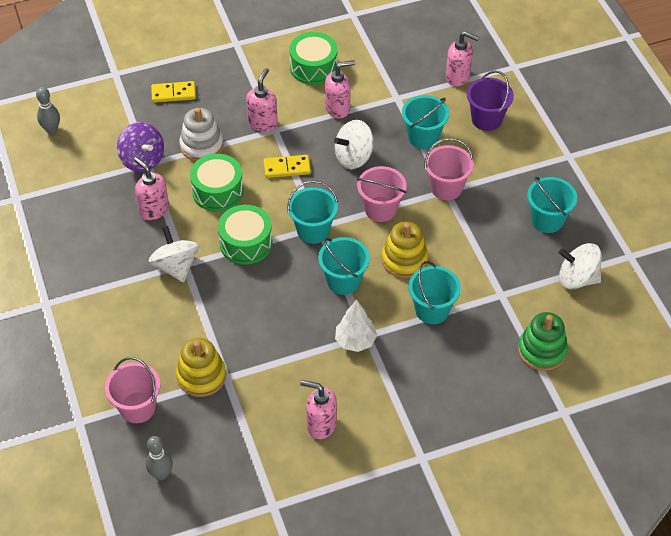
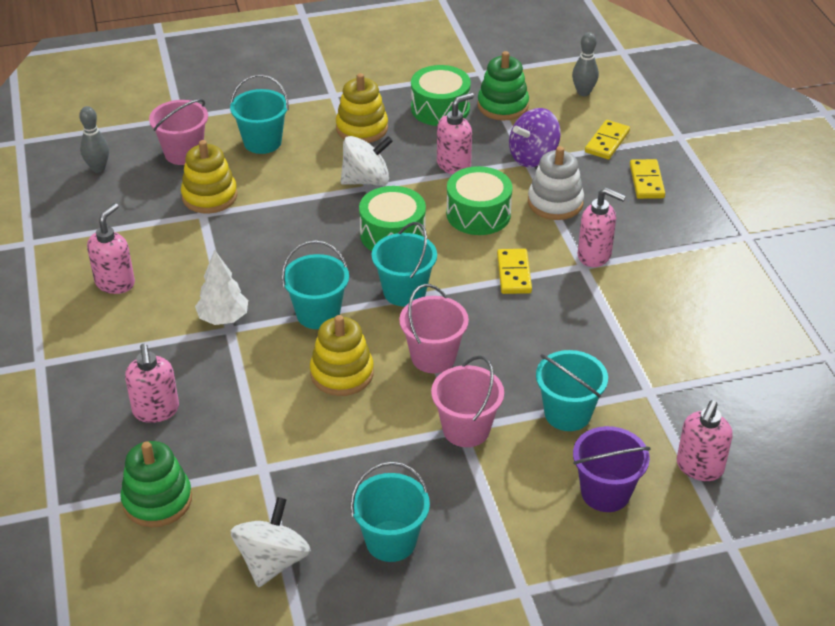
camera: 95 degrees right, 10 degrees down
(69, 181) = (503, 106): none -> green stacking toy
(100, 276) = (362, 128): none -> yellow stacking toy
(122, 115) = (607, 142): none -> yellow domino
(313, 67) = (706, 308): green drum -> green drum (440, 108)
(338, 108) = (624, 327): pink soap dispenser -> pink soap dispenser (156, 411)
(354, 157) = (530, 337): white spinning top -> none
(432, 310) = (253, 393): turquoise bucket -> turquoise bucket (262, 142)

